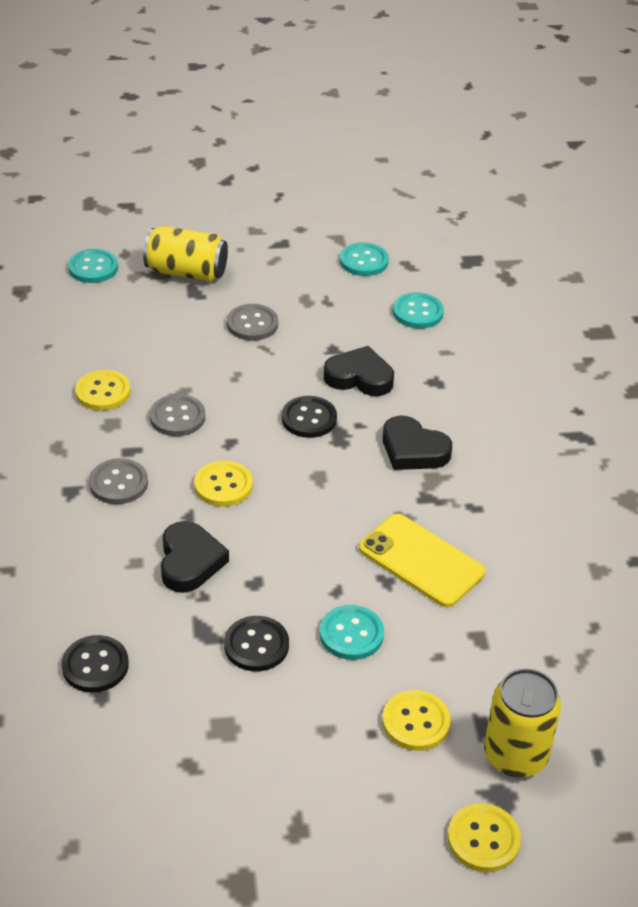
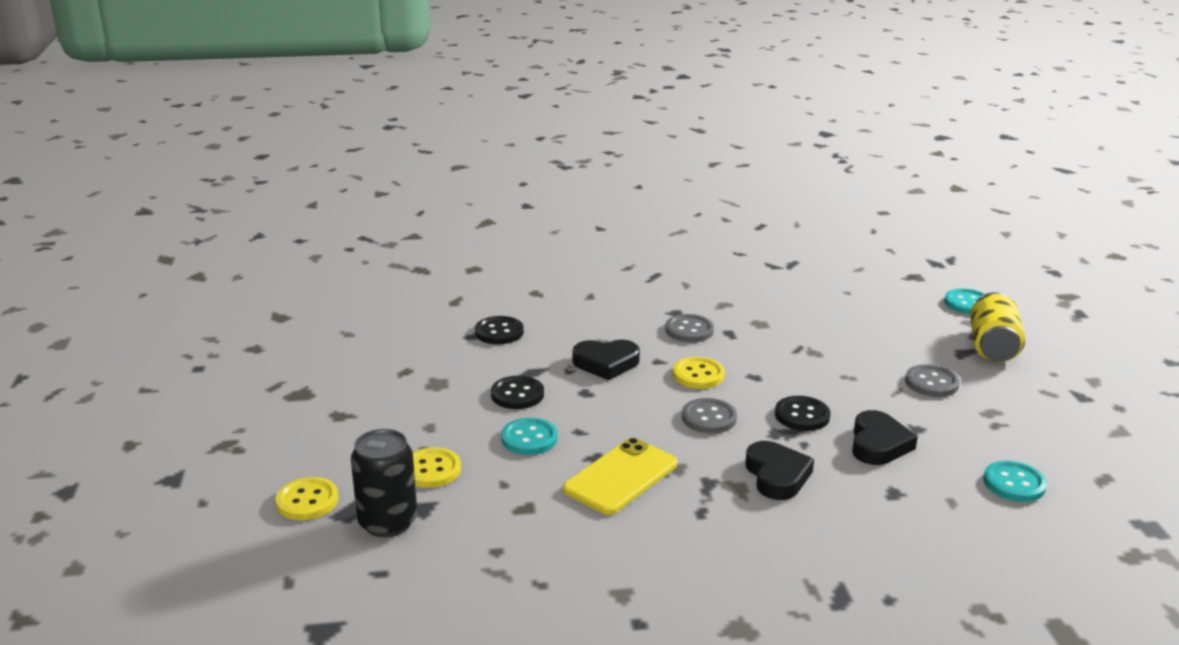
camera: 90 degrees right, 15 degrees down
(103, 392) = (798, 318): yellow button -> none
(177, 417) = (778, 351): grey button -> grey button (709, 418)
(364, 261) = (1088, 448): turquoise button -> none
(413, 450) = (777, 475): black heart -> black heart turned 135 degrees clockwise
(515, 755) = (388, 522): yellow can -> black can

